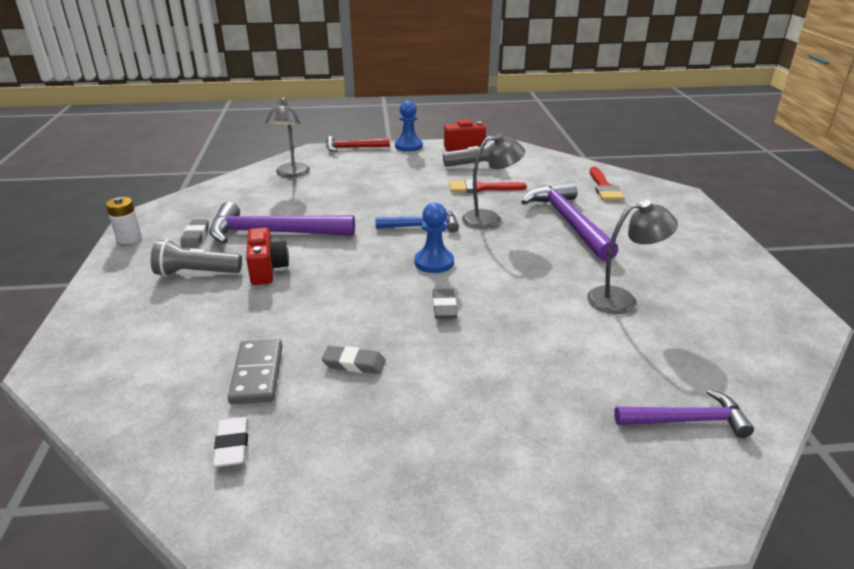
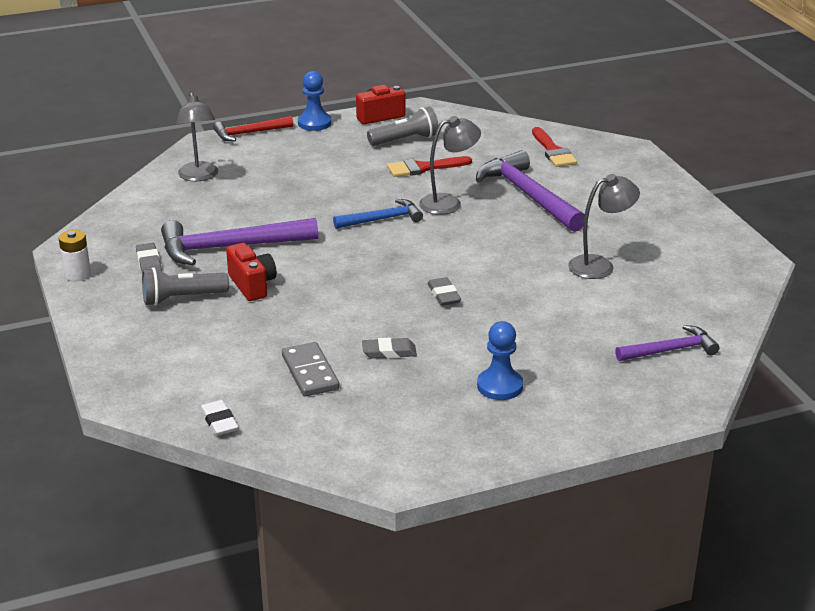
camera: 15 degrees left, 0 degrees up
(232, 445) = (327, 423): white eraser -> white eraser (219, 421)
(434, 262) = (413, 255): blue pawn -> blue pawn (499, 386)

